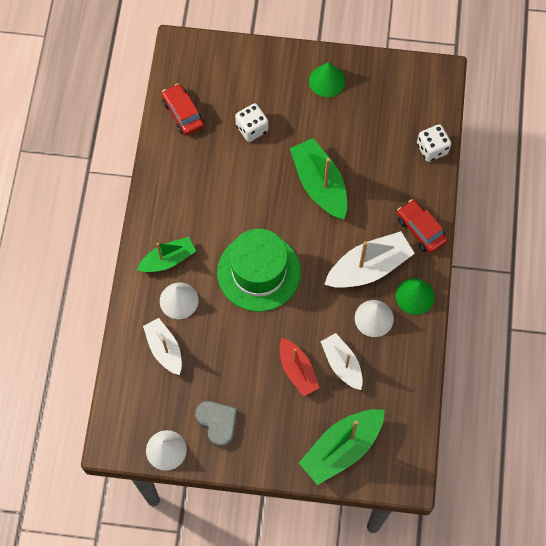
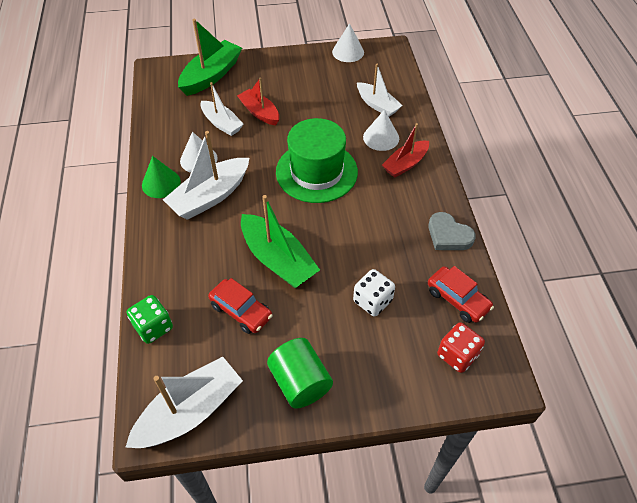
camera: 165 degrees right, 15 degrees down
(168, 259) = (405, 164): green boat -> red boat
(204, 72) = (457, 355): none -> red dice
(217, 422) = (315, 72): grey heart -> grey heart (448, 235)
(327, 81) = (300, 382): green cone -> green cylinder
(410, 80) = (190, 411): none -> white boat
(420, 229) = (160, 240): red car -> red car (241, 311)
(432, 149) = (153, 327): white dice -> green dice

